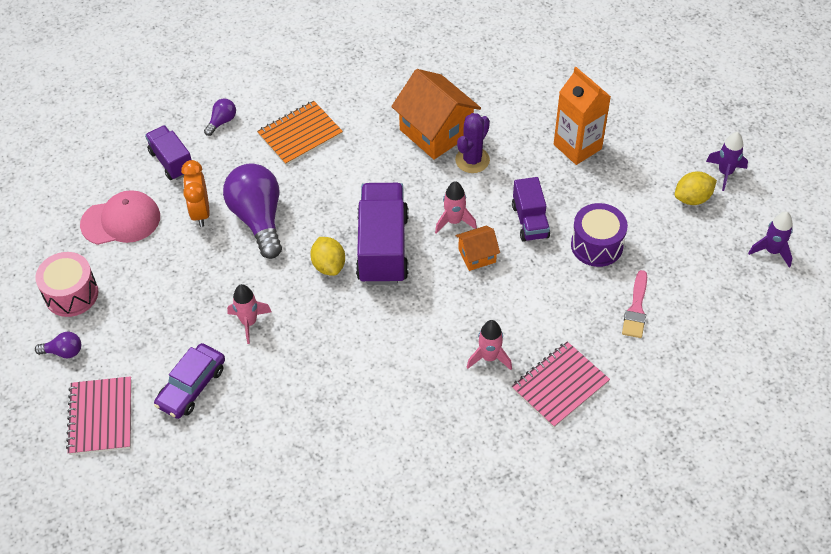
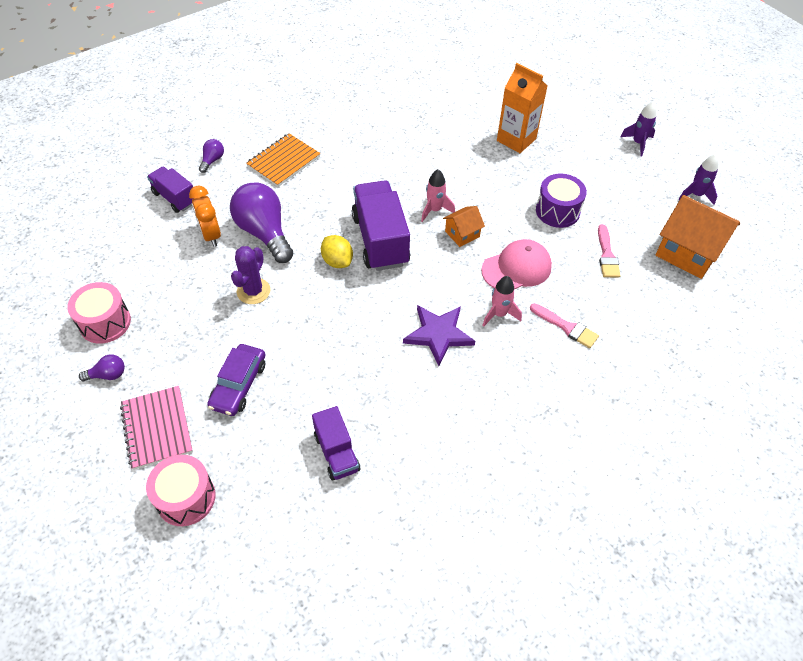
camera: 15 degrees left, 0 degrees up
(114, 493) = (186, 498): none -> pink drum
(121, 220) = (139, 252): pink cap -> pink cap (516, 268)
(249, 322) = (278, 320): pink rocket -> none
(415, 369) = (438, 334): none -> purple star
(436, 131) = (398, 144): orange house -> orange house (688, 252)
(472, 160) = (434, 161): purple cactus -> purple cactus (253, 291)
(530, 221) = (497, 200): purple truck -> purple truck (337, 452)
(560, 385) = (566, 327): pink notebook -> pink brush
(692, 198) = (620, 165): yellow lemon -> none

